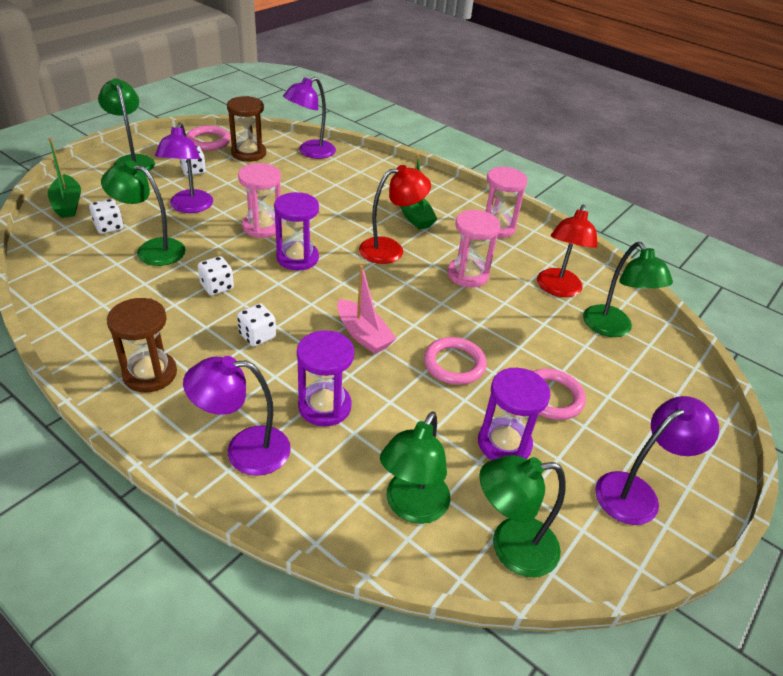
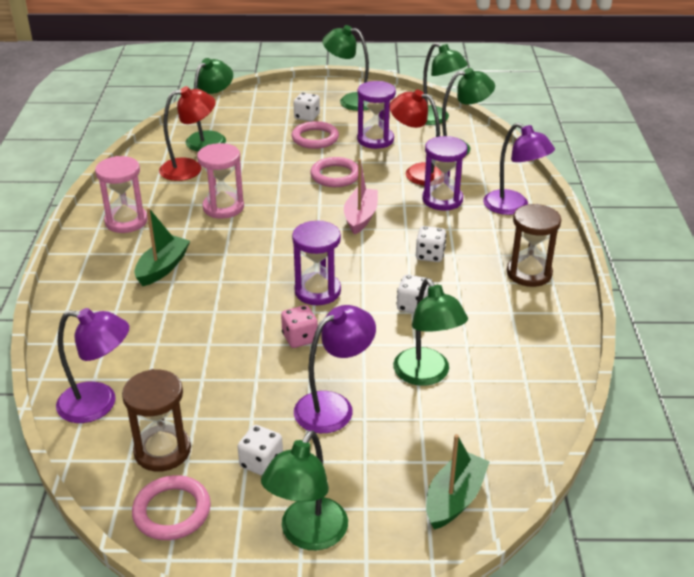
camera: 125 degrees left, 5 degrees down
(109, 227) = (440, 431): white dice -> white dice (307, 117)
(262, 227) = (300, 338): pink hourglass -> pink dice
(390, 249) = (237, 255): red lamp -> red lamp (418, 172)
(636, 492) = (350, 101): purple lamp -> green lamp

